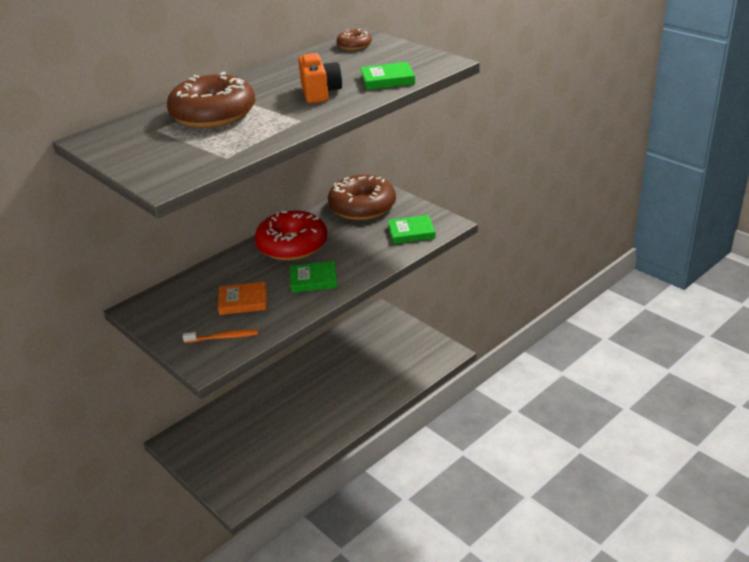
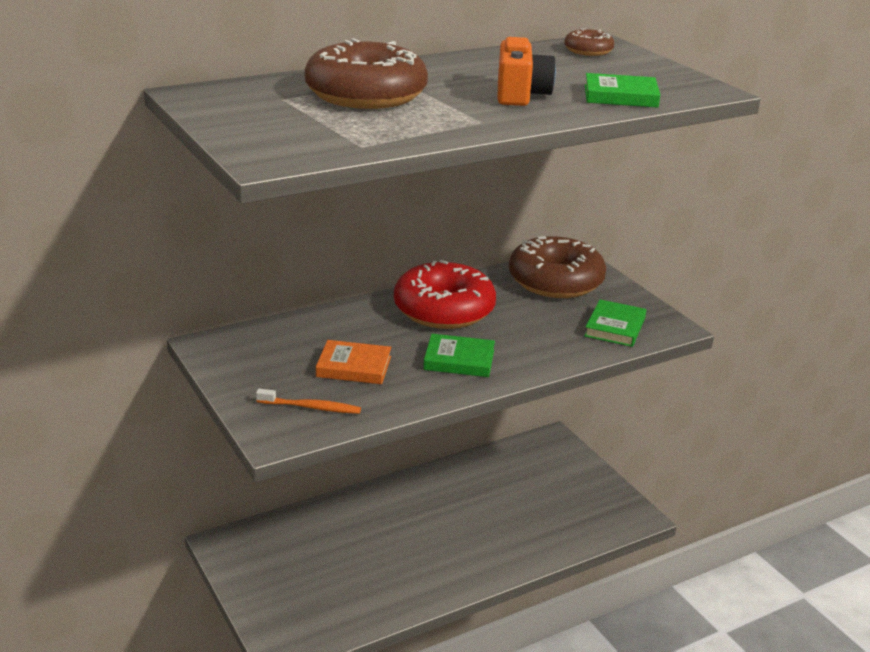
camera: 10 degrees right, 5 degrees down
(411, 232) = (615, 327): green book -> green book turned 75 degrees counterclockwise

